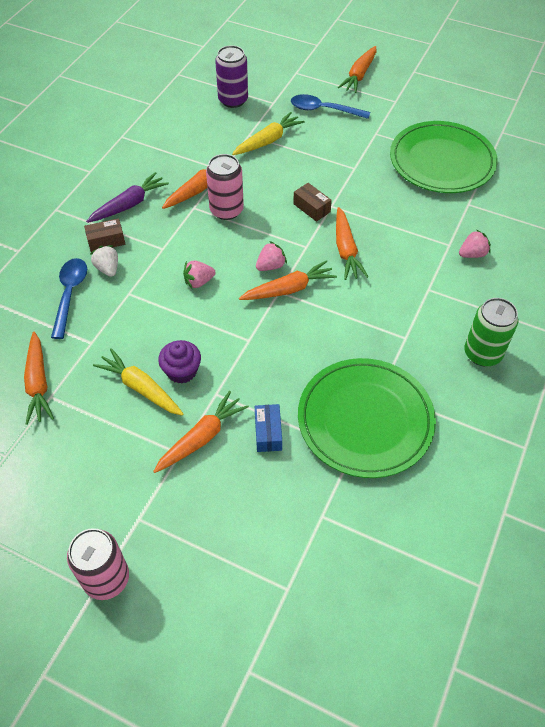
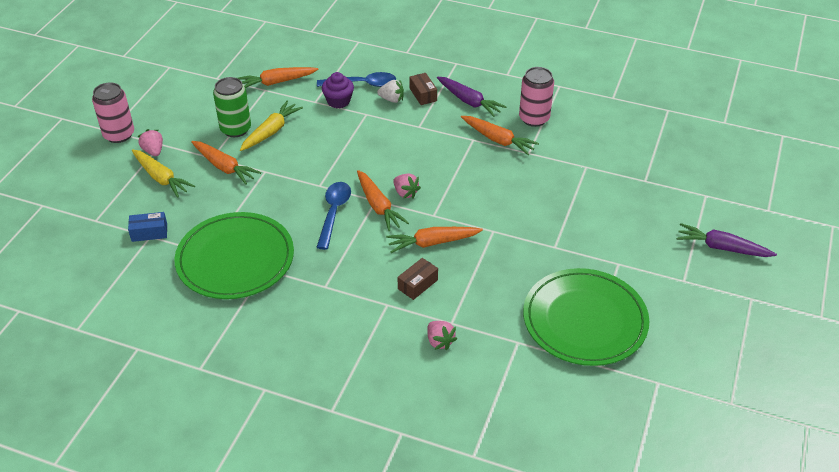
camera: 85 degrees right, 10 degrees down
(108, 268) = (392, 99): white strawberry -> white strawberry turned 45 degrees clockwise
(182, 371) = (287, 151): purple cupcake -> purple cupcake (338, 101)
(199, 282) = (382, 151): pink strawberry -> pink strawberry (153, 151)
(226, 210) = (473, 160): pink can -> pink can (534, 118)
(233, 100) = (638, 151): purple can -> none
(268, 141) = (580, 180): yellow carrot -> yellow carrot (161, 178)
(268, 433) = (226, 202): blue box -> blue box (149, 232)
(311, 208) = (487, 216): brown box -> brown box (417, 284)
(324, 110) = (645, 220): blue spoon -> blue spoon (334, 213)
(359, 75) = (722, 248): orange carrot -> purple carrot
(482, 353) = (307, 343): green can -> green can (235, 129)

